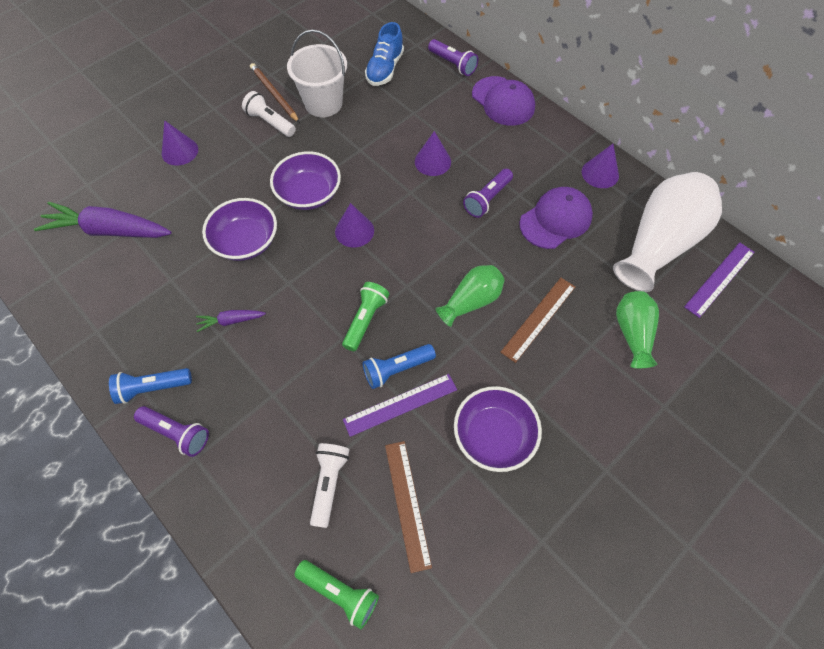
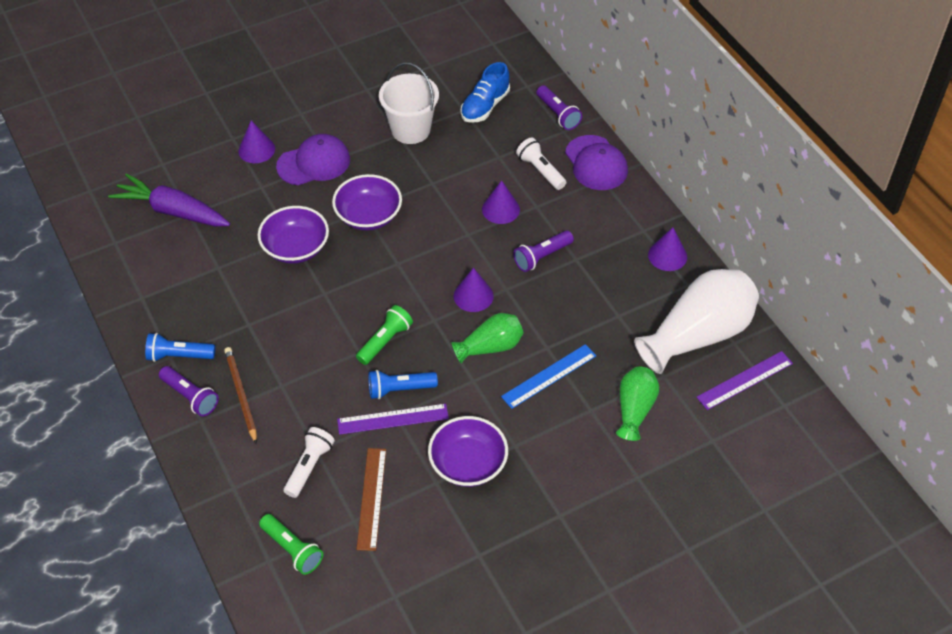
camera: 15 degrees right, 10 degrees down
(231, 321) = (262, 315): purple carrot -> none
(270, 122) = (352, 138): white flashlight -> white flashlight (540, 170)
(274, 94) = (364, 111): brown pencil -> brown pencil (241, 395)
(354, 231) = (401, 259): purple cone -> purple cone (473, 296)
(538, 319) = (549, 376): brown ruler -> blue ruler
(555, 220) = (603, 290): purple cap -> purple cap (314, 163)

